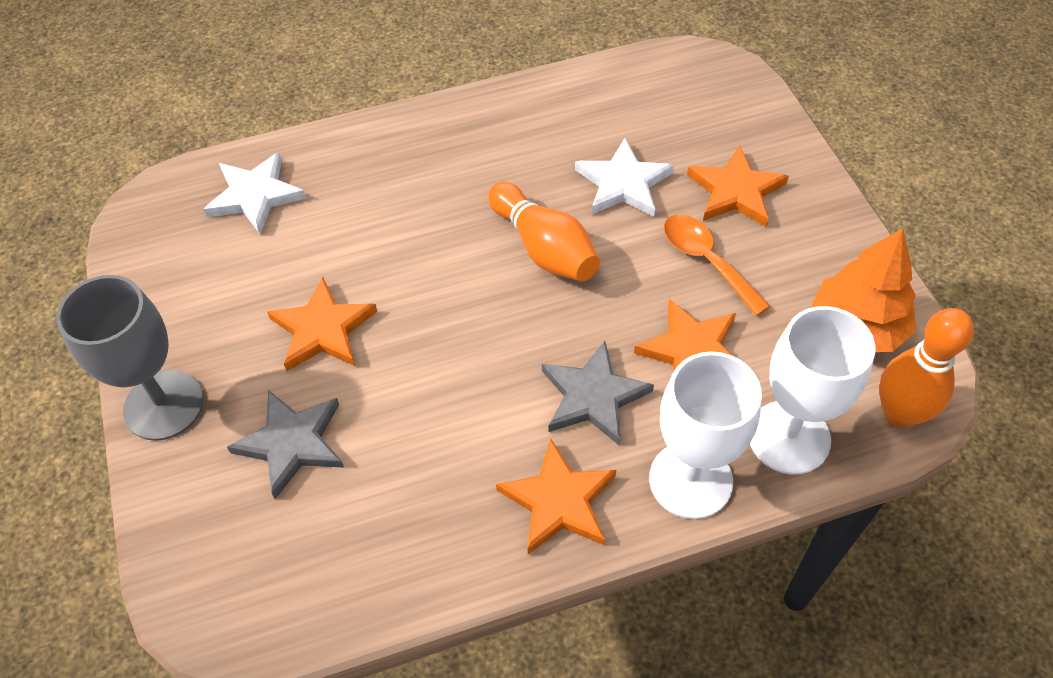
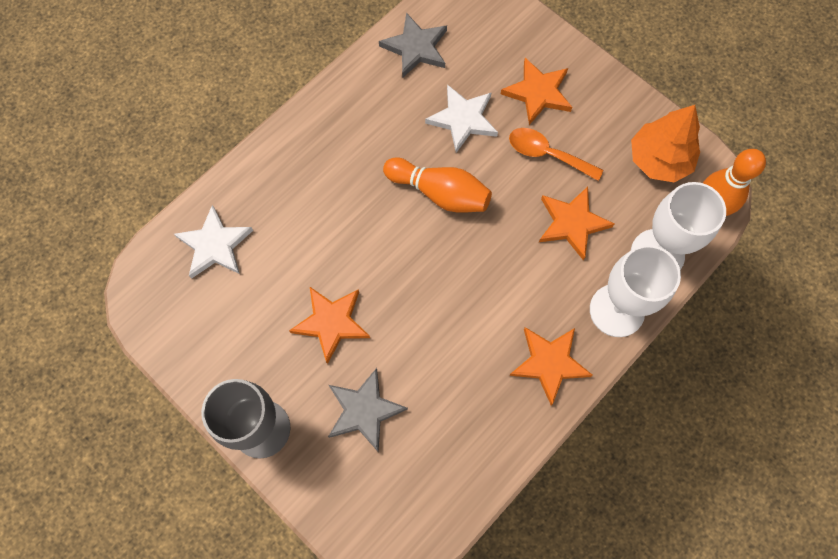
camera: 30 degrees left, 15 degrees up
(593, 397) = (531, 284): grey star -> grey star (416, 48)

